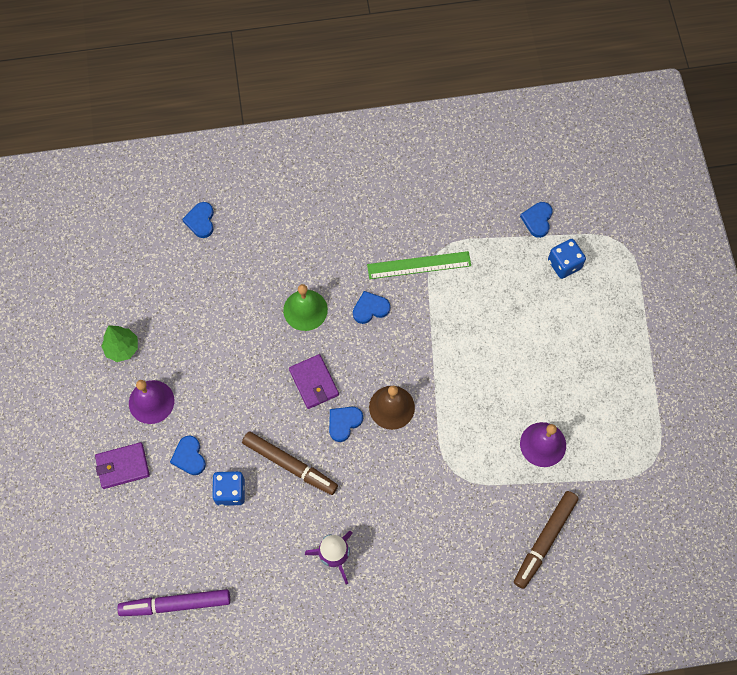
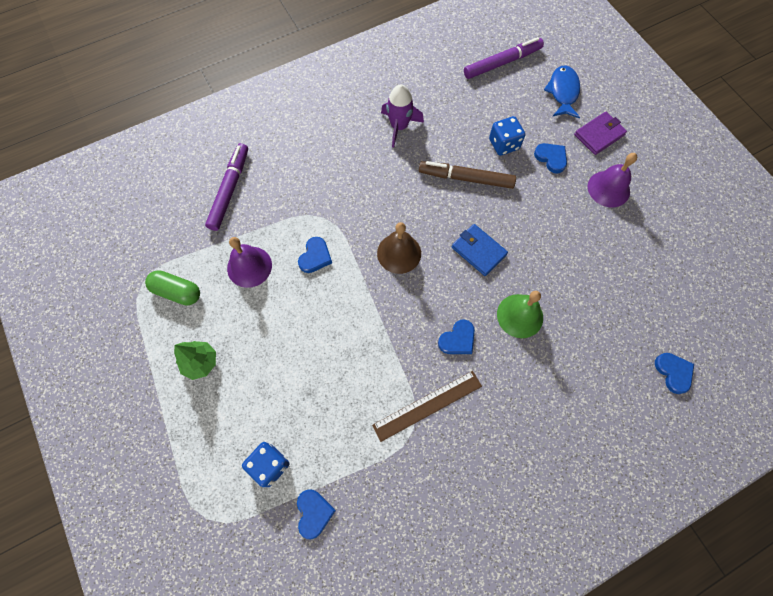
camera: 160 degrees right, 0 degrees up
(122, 348) = (662, 223): green tree -> green tree (201, 362)
(129, 536) = (563, 92): none -> blue fish
(314, 382) = (478, 251): purple wallet -> blue wallet
(344, 423) = (436, 226): blue heart -> blue heart (315, 256)
(419, 265) = (427, 405): green ruler -> brown ruler
(545, 540) = (230, 190): brown marker -> purple marker
(619, 442) = (177, 292): none -> green capsule

